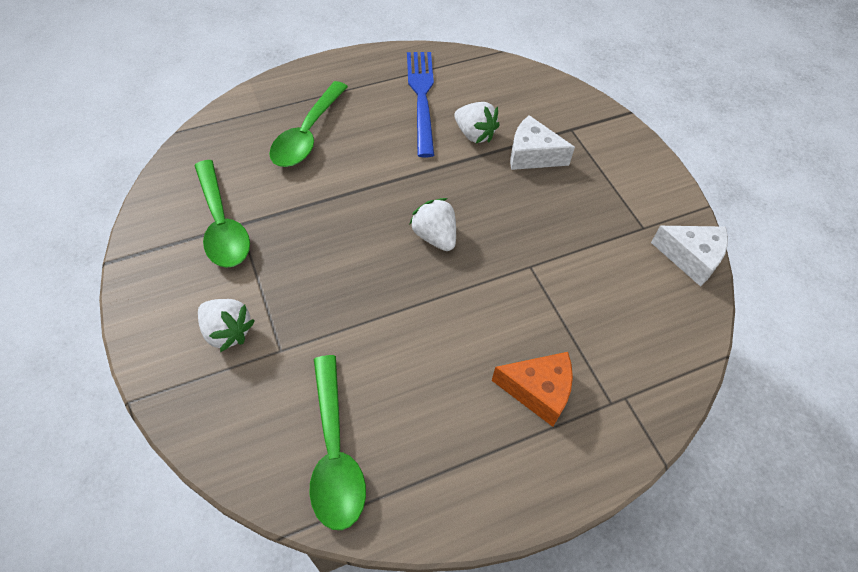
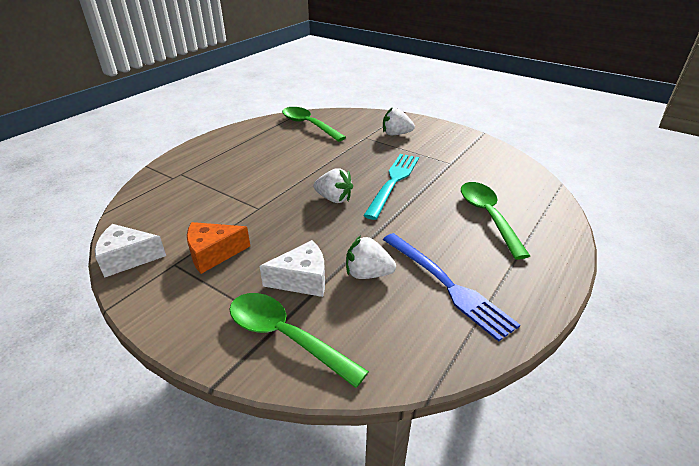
camera: 150 degrees right, 20 degrees down
(222, 224) = (459, 160): green spoon -> green spoon (285, 336)
(343, 228) = (393, 182): none -> turquoise fork
(538, 391) = (225, 165): orange cheese -> orange cheese (213, 254)

